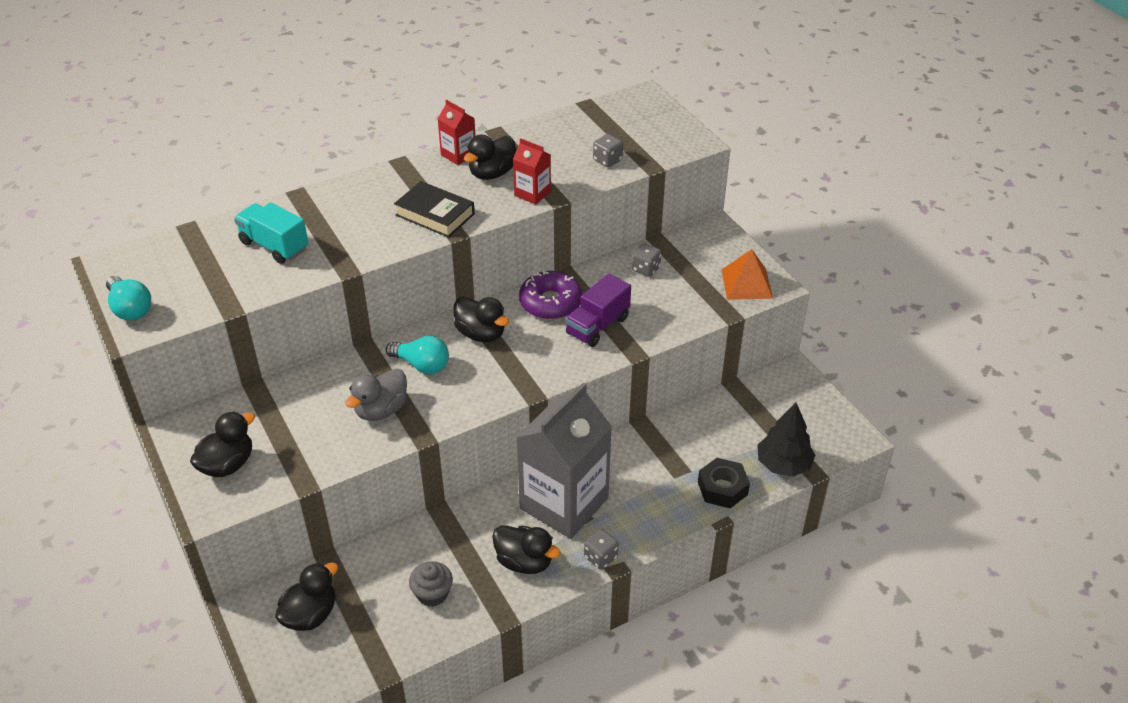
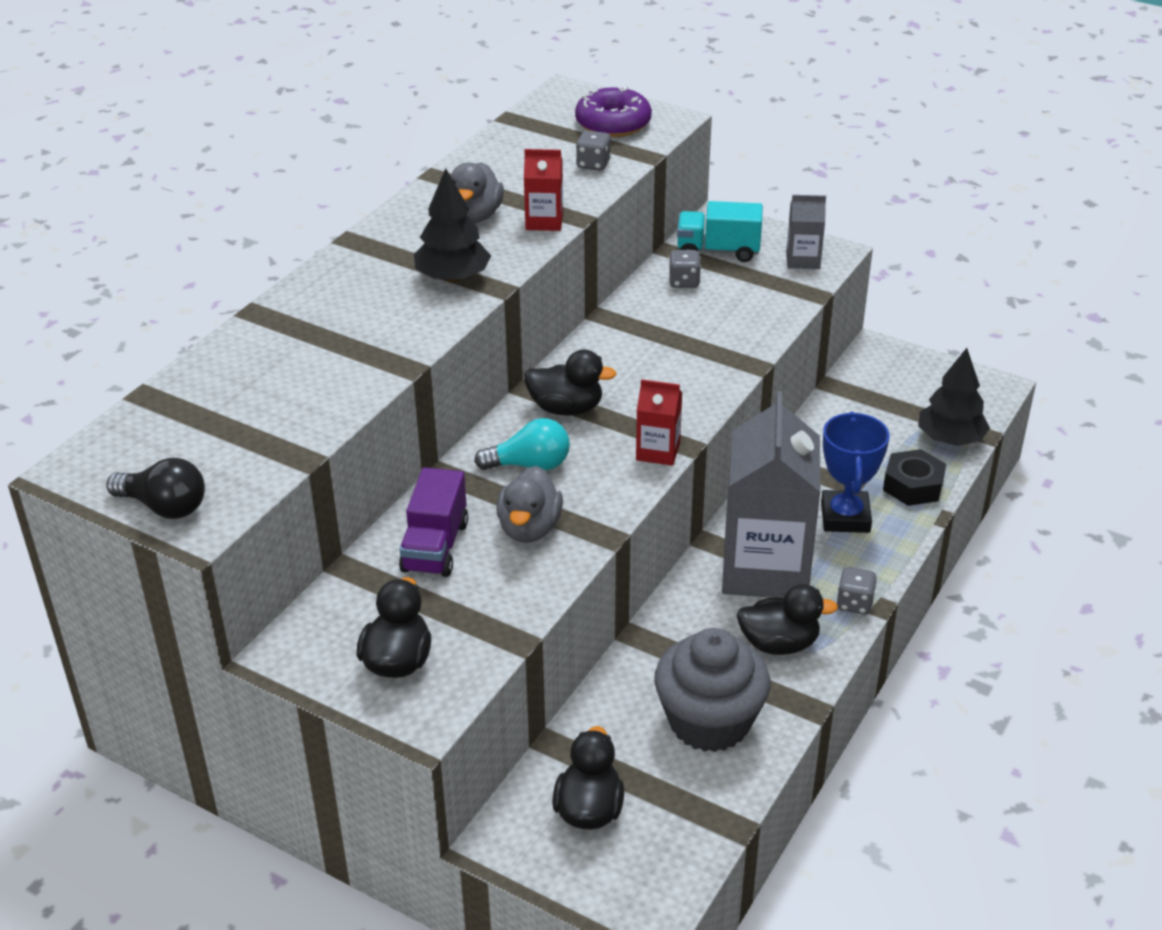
camera: 30 degrees left, 5 degrees down
(130, 309) = (164, 507): turquoise light bulb -> black light bulb
(274, 246) = (285, 374): turquoise truck -> turquoise truck (718, 251)
(432, 593) = (709, 721): grey cupcake -> grey cupcake, size x1.95
(435, 214) = (453, 278): black book -> black tree
(458, 155) = (413, 210): red carton -> red carton (658, 451)
(492, 173) = (474, 216): black duck -> grey duck
(550, 303) = (613, 350): purple donut -> purple donut (613, 123)
(597, 326) = (689, 354): purple truck -> purple truck (435, 547)
(652, 490) = (845, 517): none -> blue trophy
(746, 283) = (803, 260): orange pyramid -> grey carton

